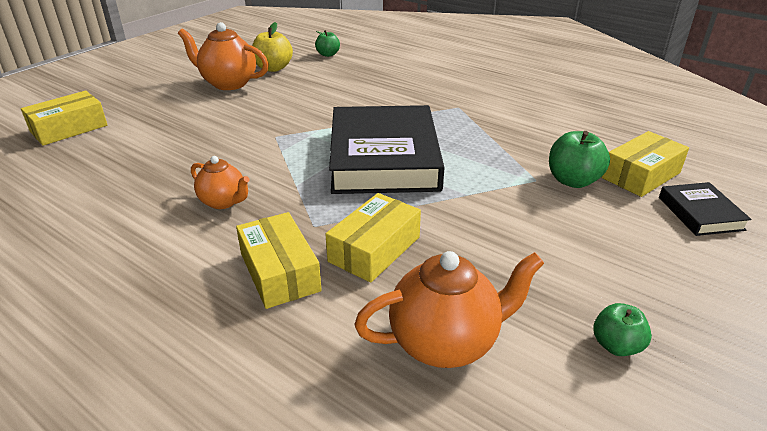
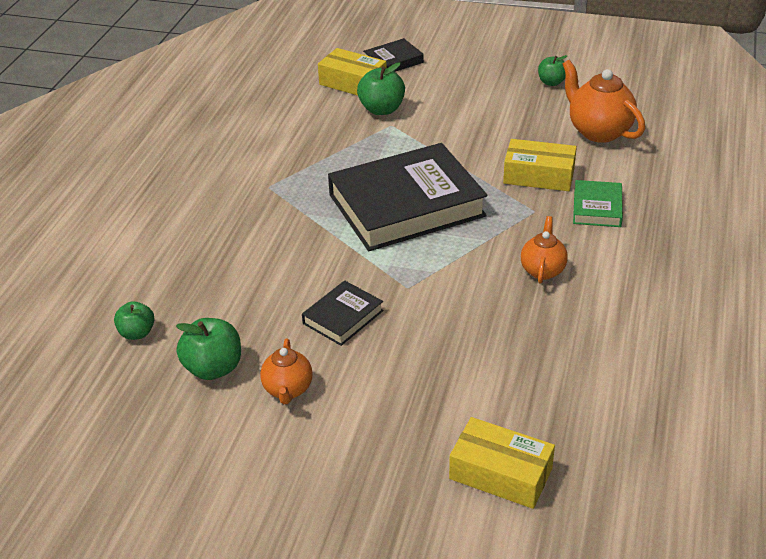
camera: 110 degrees left, 5 degrees up
(228, 83) = (288, 390): orange teapot -> orange teapot, size x0.60
(272, 108) = (343, 317): none -> black book
(273, 68) = (213, 368): yellow apple -> green apple
(279, 272) = (597, 208): yellow box -> green book

